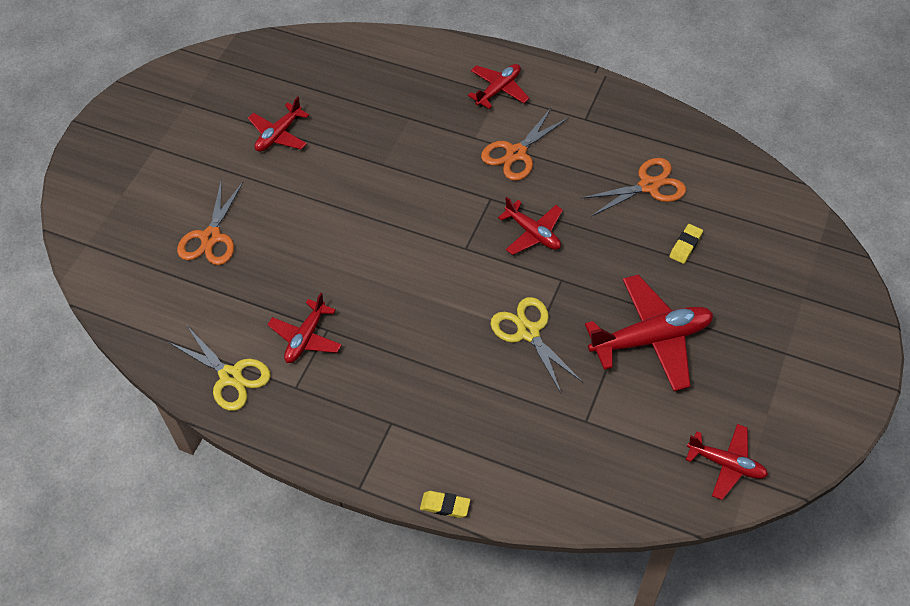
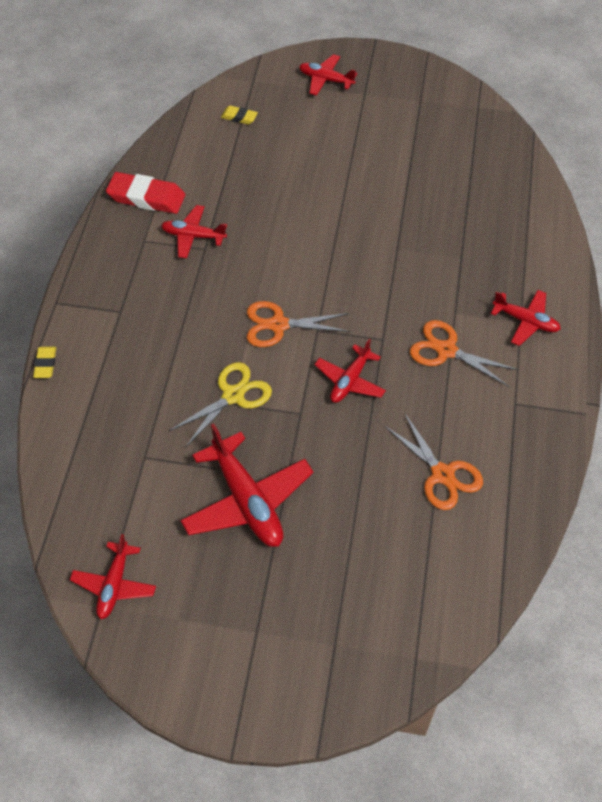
camera: 75 degrees right, 0 degrees up
(211, 237) = (280, 152): orange scissors -> orange scissors (278, 325)
(230, 376) = (146, 197): yellow scissors -> red eraser
(279, 134) = (406, 168): red plane -> red plane (326, 80)
(685, 246) = (372, 519): yellow eraser -> yellow eraser (239, 117)

